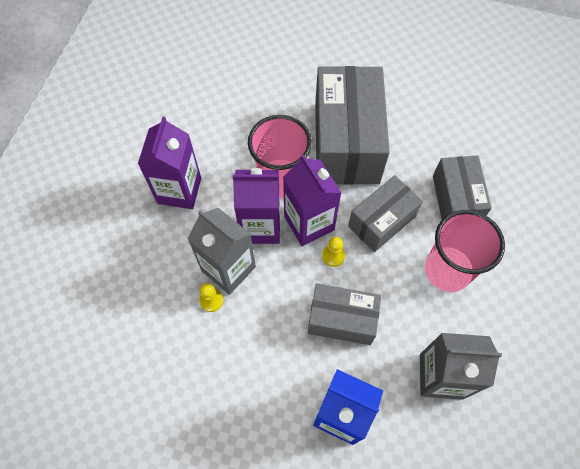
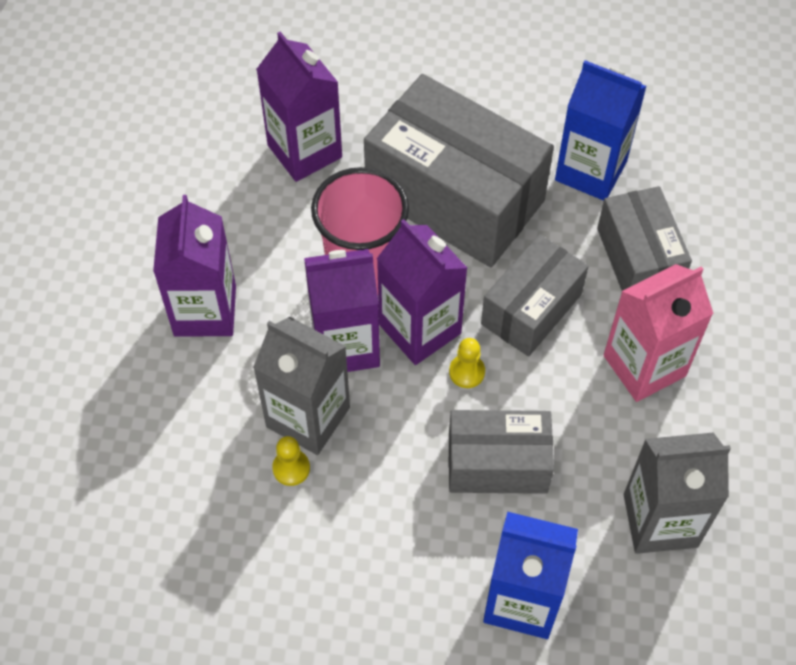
camera: 10 degrees left, 5 degrees down
(260, 100) = (304, 151): none -> purple carton
(346, 142) = (454, 197): grey box -> grey box turned 45 degrees counterclockwise
(435, 138) = (590, 171): none -> blue carton
(447, 270) = (644, 366): pink cup -> pink carton

